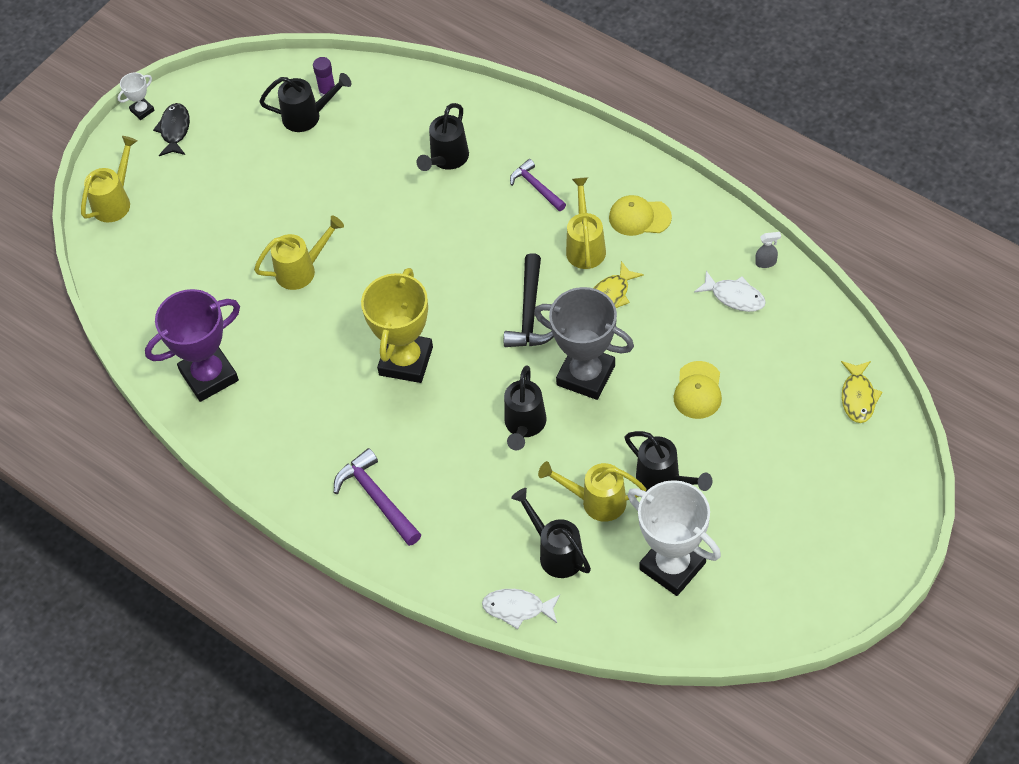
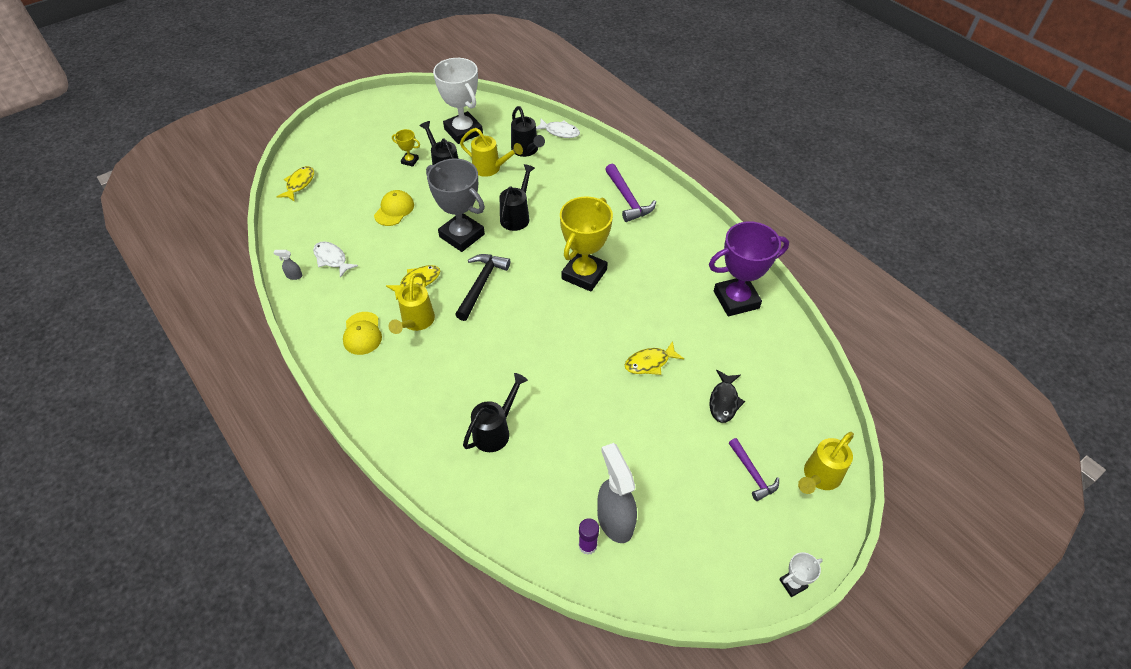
camera: 170 degrees left, 5 degrees down
(175, 130) = (756, 545): black fish -> black fish (724, 401)
(301, 270) = (650, 363): yellow watering can -> yellow fish
(307, 116) = (614, 520): black watering can -> grey spray bottle
(536, 187) = (430, 382): purple hammer -> purple hammer (752, 474)
(639, 217) = (362, 333): yellow cap -> yellow cap turned 60 degrees clockwise
(724, 482) = (410, 161): none -> yellow trophy

